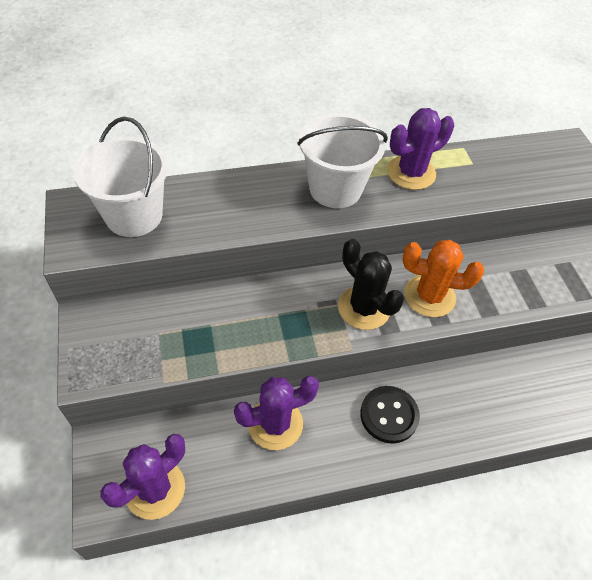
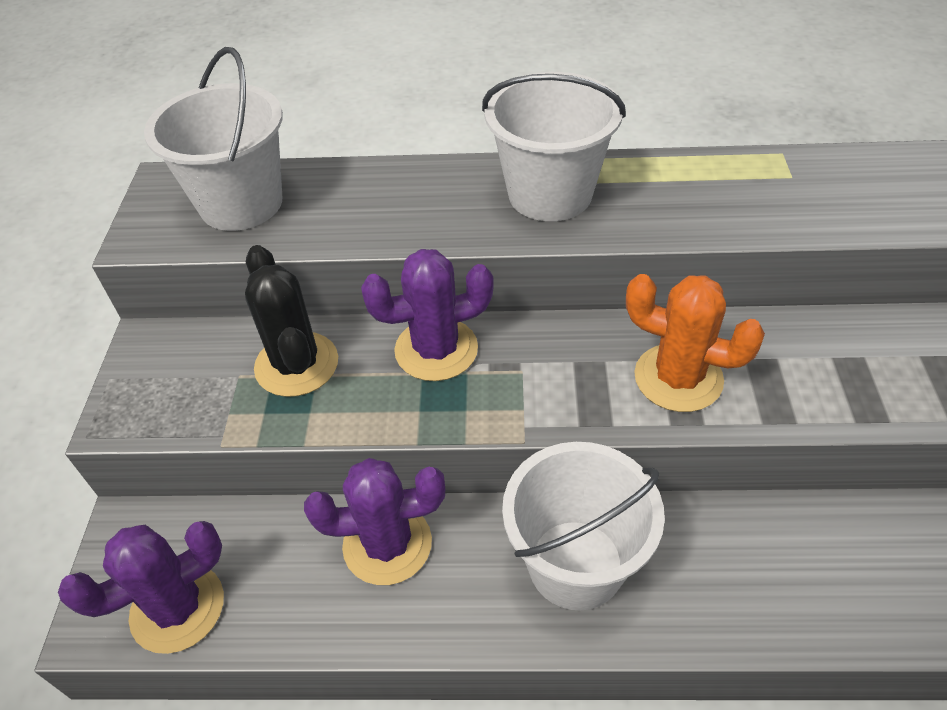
camera: 20 degrees right, 5 degrees down
(364, 308) = (562, 381): black cactus -> black cactus (296, 364)
(389, 415) = (576, 564): black button -> white bucket
(411, 173) = (681, 182): purple cactus -> purple cactus (436, 350)

